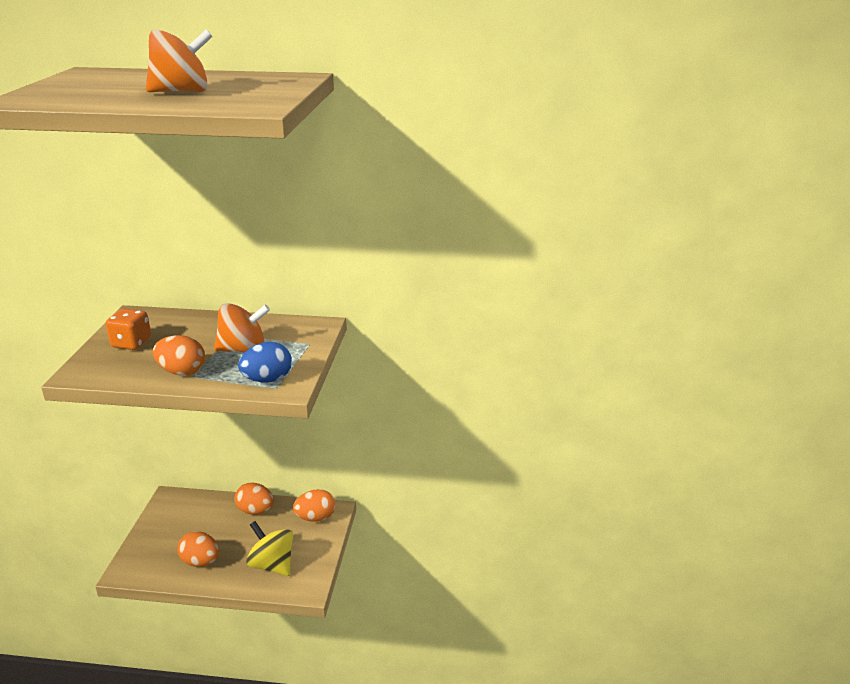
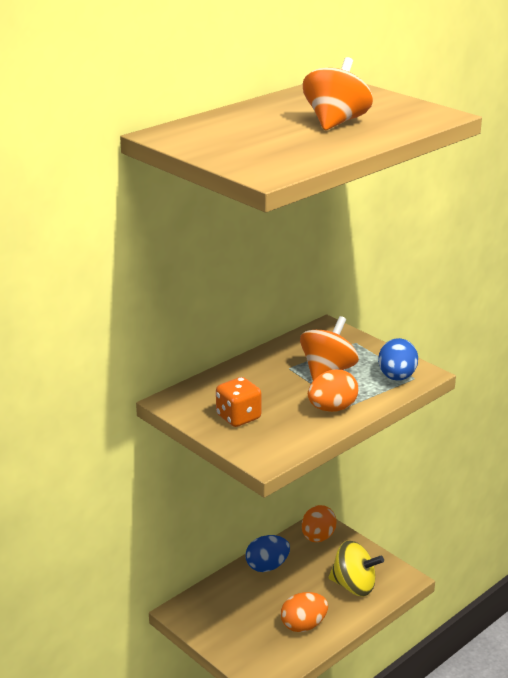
camera: 50 degrees left, 0 degrees up
(255, 511) = (267, 566): orange egg -> blue egg
(272, 565) = (354, 586): yellow spinning top -> yellow spinning top turned 150 degrees counterclockwise

